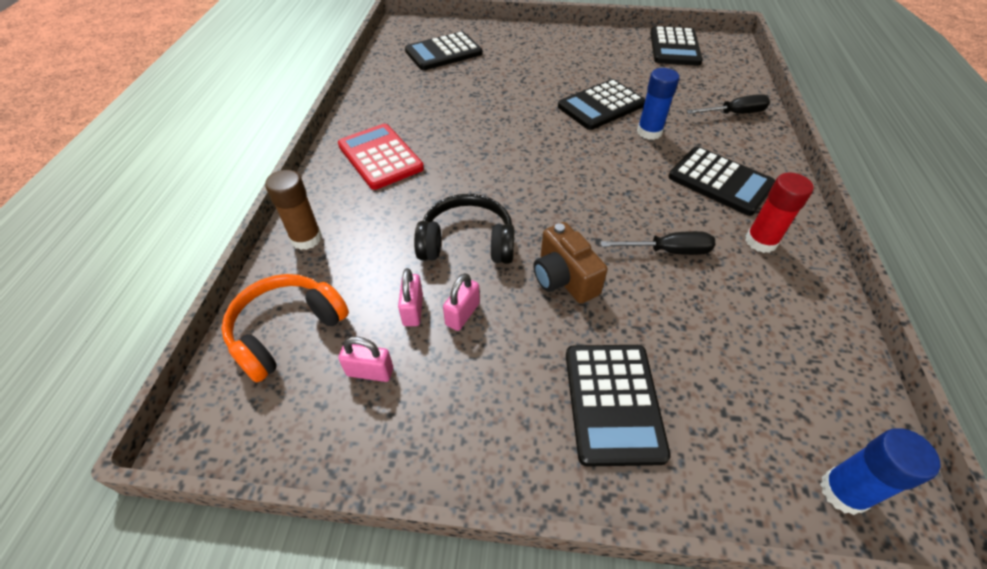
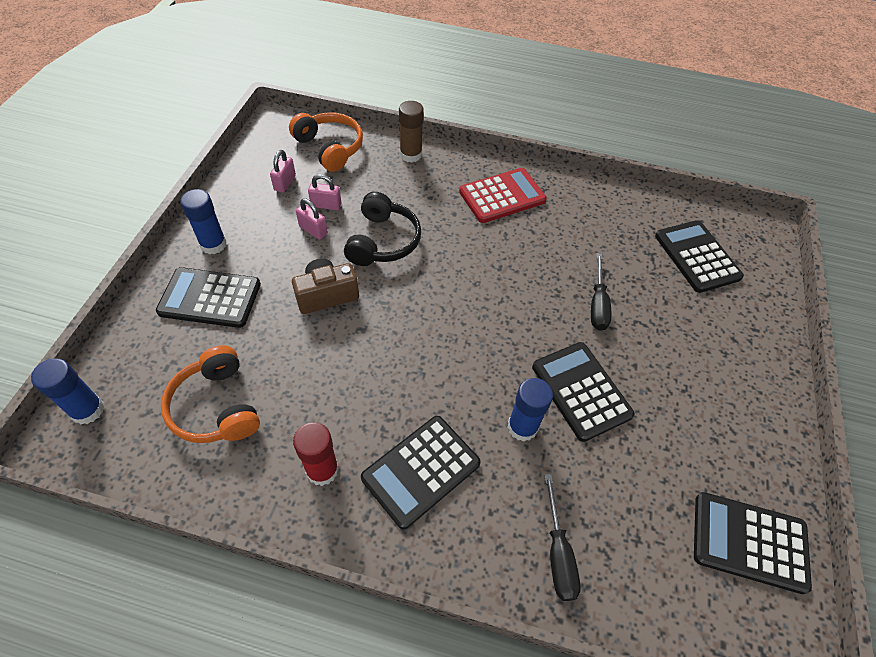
camera: 95 degrees right, 5 degrees up
(516, 433) = (213, 244): none -> blue glue stick
(668, 251) = (334, 380): black screwdriver -> black screwdriver (597, 304)
(753, 344) = (216, 407): none -> orange headphones

